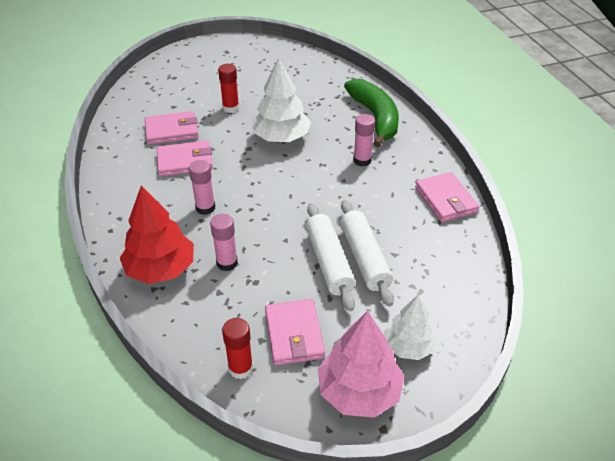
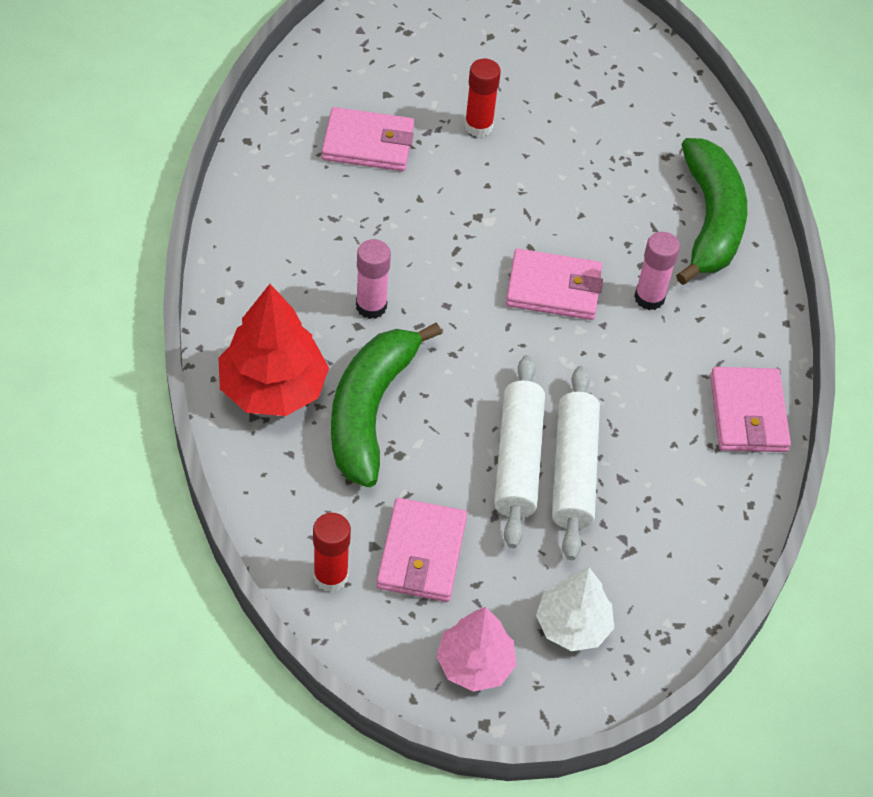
camera: 15 degrees right, 10 degrees up
(185, 161) = (369, 210): pink wallet -> pink wallet (553, 288)
(227, 263) = (369, 410): pink glue stick -> green banana
(281, 137) = (537, 212): white tree -> none
(359, 391) = (475, 664): pink tree -> pink tree, size x0.66

